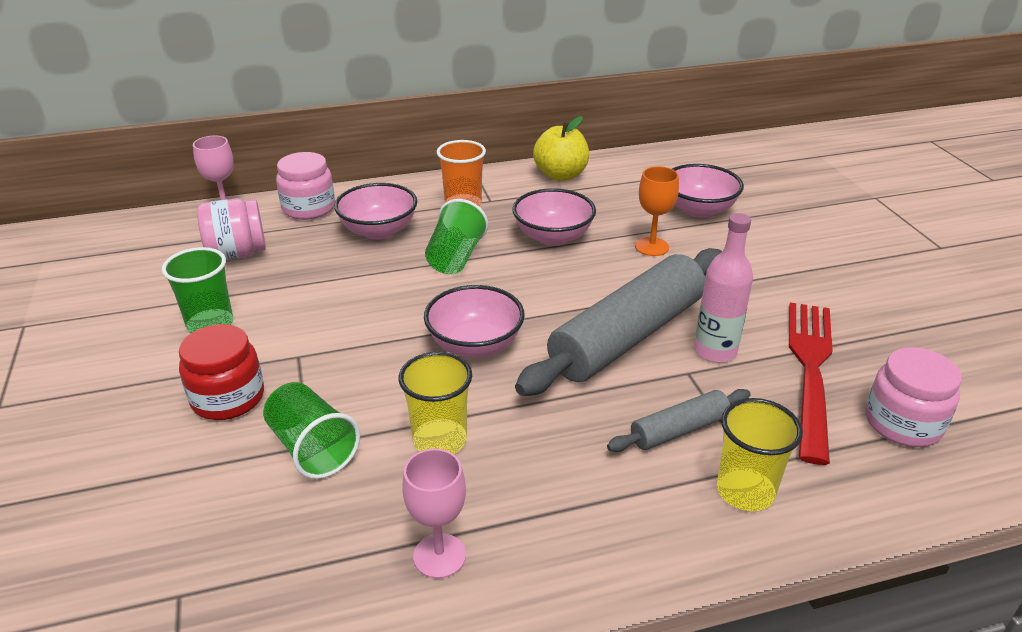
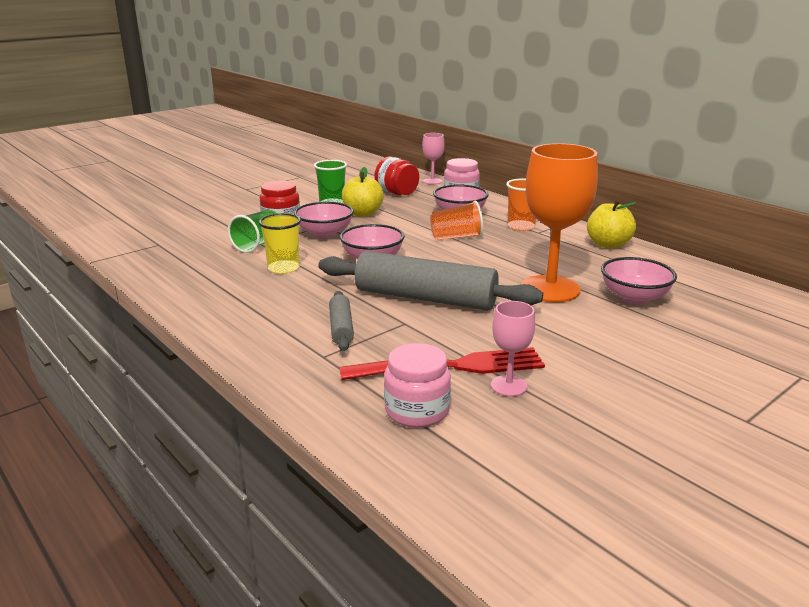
camera: 65 degrees right, 10 degrees down
(237, 254) = (396, 193): pink jar -> red jar
(288, 307) = (362, 213): none -> yellow apple
(439, 556) = (202, 285): pink goblet -> pink goblet (508, 386)
(455, 257) = (456, 237): green cup -> orange cup
(553, 237) = (517, 257): pink bowl -> pink bowl (325, 234)
(651, 247) = (550, 289): orange goblet -> orange goblet, size x2.07
(679, 430) = (341, 328): grey rolling pin -> grey rolling pin turned 45 degrees clockwise
(715, 351) = (439, 328): pink bottle -> none
(745, 491) = (297, 356): yellow cup -> none

